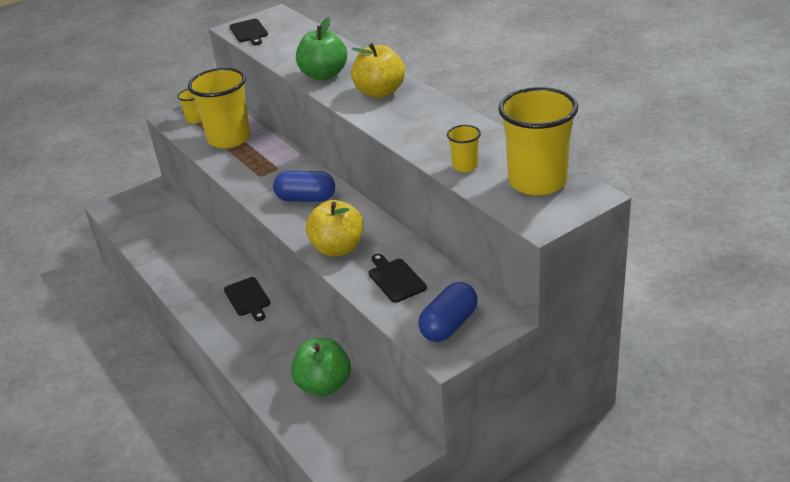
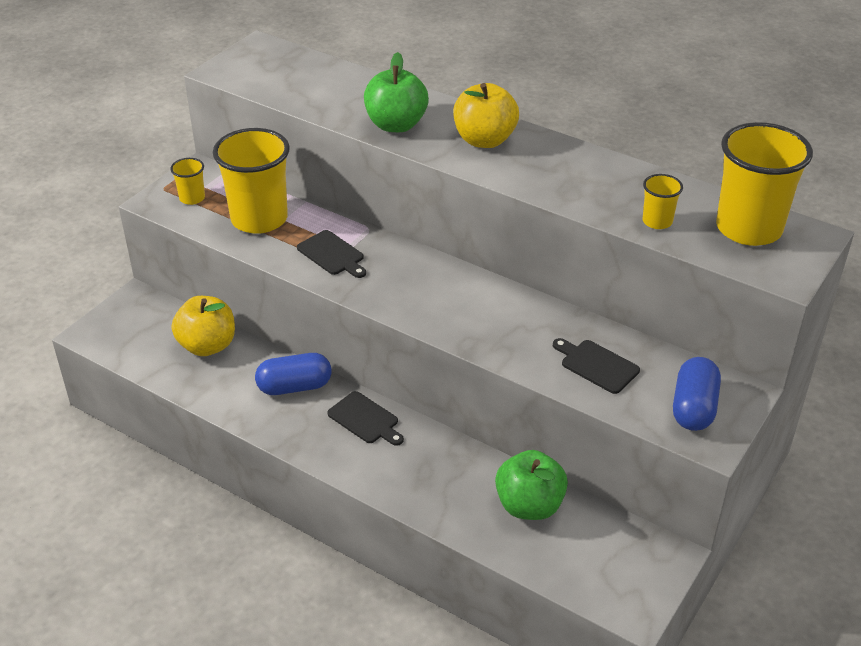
camera: 25 degrees left, 5 degrees up
(249, 32) = (247, 75): black cutting board -> black cutting board (332, 254)
(306, 198) = (418, 284): blue capsule -> blue capsule (294, 387)
(338, 248) = (503, 340): yellow apple -> yellow apple (207, 346)

